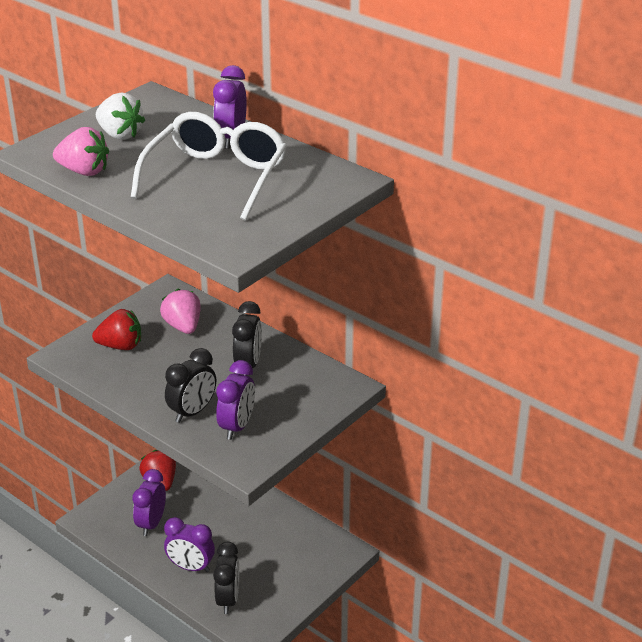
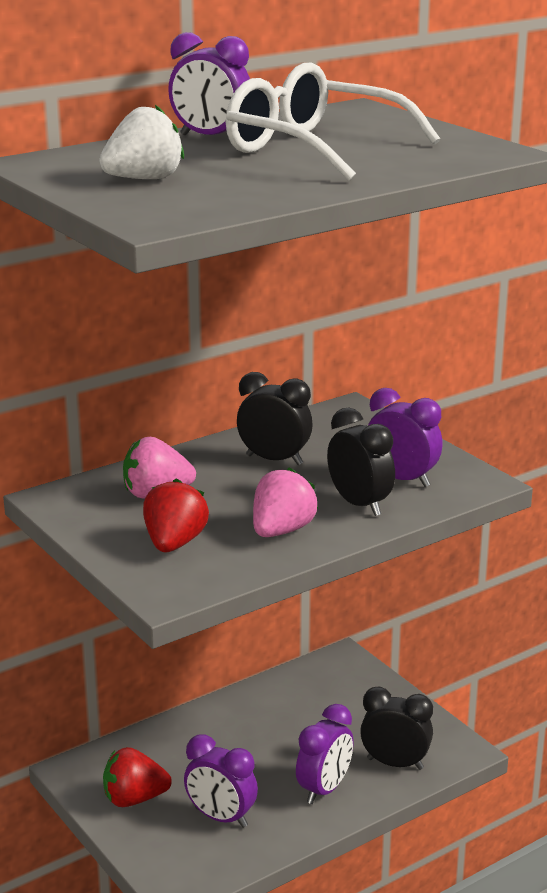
camera: 75 degrees left, 10 degrees down
(84, 171) = (246, 199): pink strawberry -> pink strawberry (282, 531)

